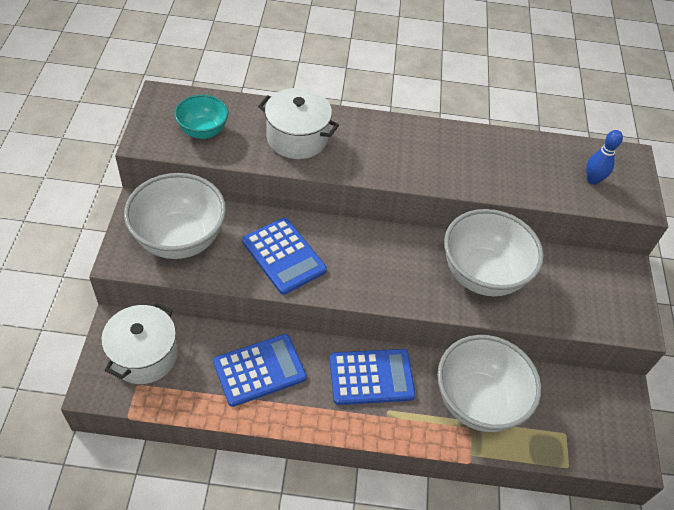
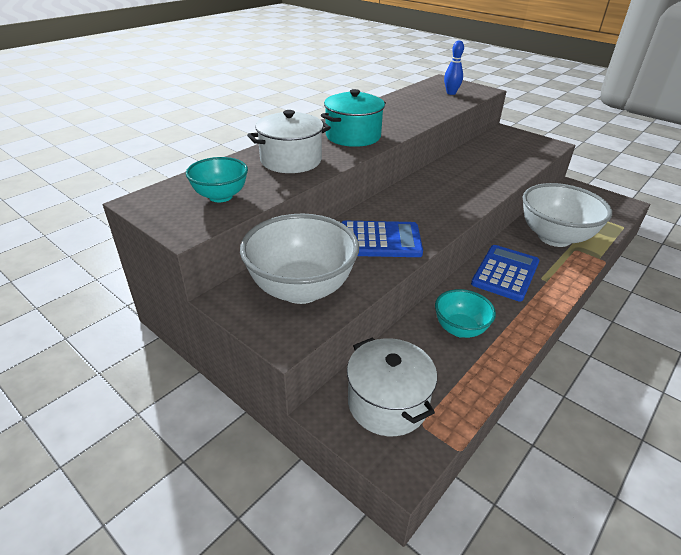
camera: 50 degrees left, 15 degrees down
(259, 370) = (460, 329): blue calculator -> turquoise bowl
(387, 153) = (353, 136): none -> turquoise pot
(482, 275) = (473, 171): white bowl -> none

